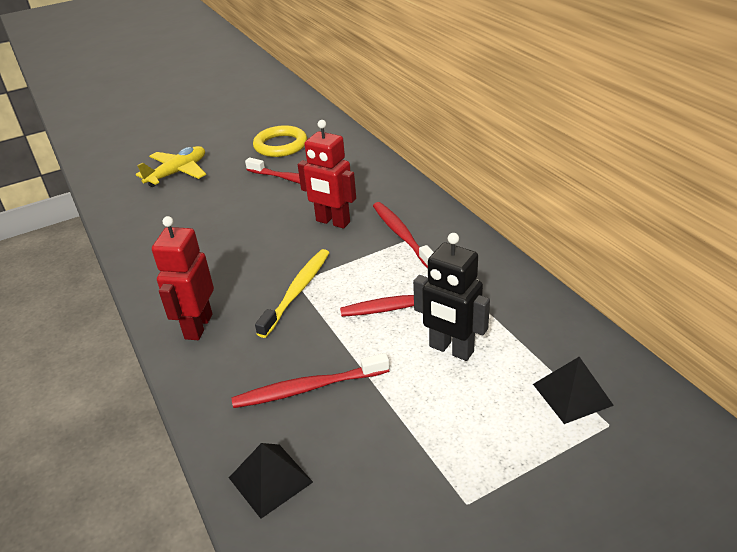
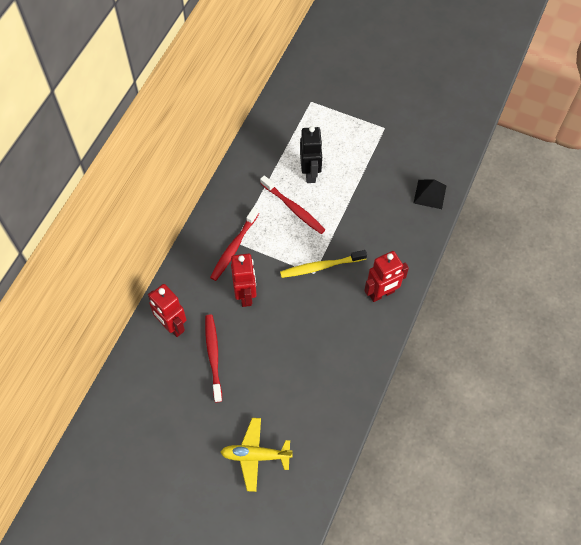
camera: 130 degrees left, 25 degrees up
(280, 145) = (168, 409): yellow ring -> none
(308, 388) = (377, 213): red toothbrush -> none
(356, 169) = (172, 326): none -> red robot
(572, 394) = (303, 118): black pyramid -> none

